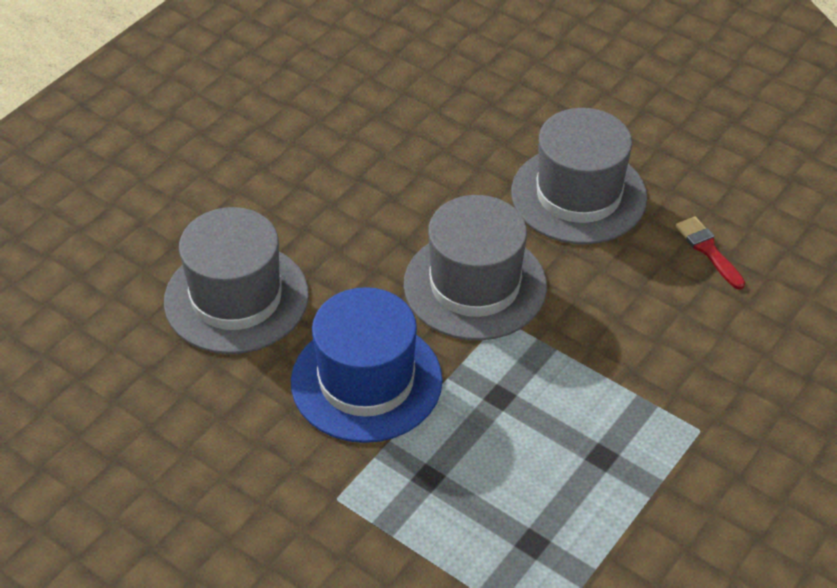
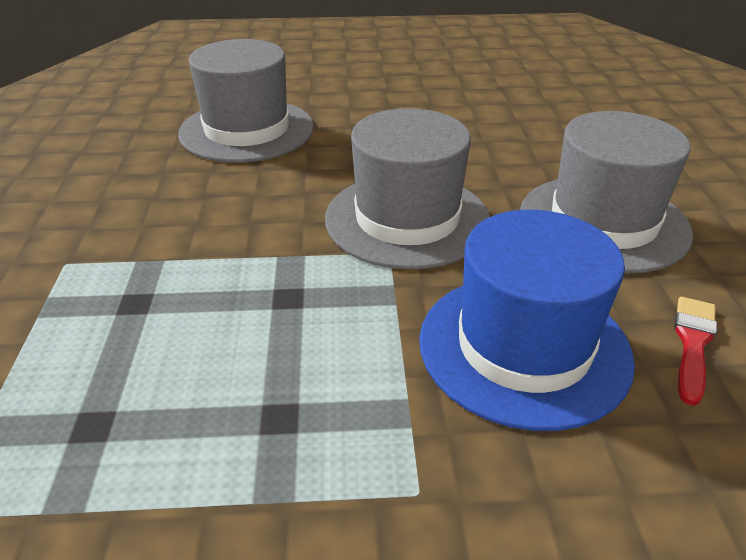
camera: 50 degrees right, 10 degrees down
(366, 381) = (224, 217): blue hat -> blue hat (523, 347)

